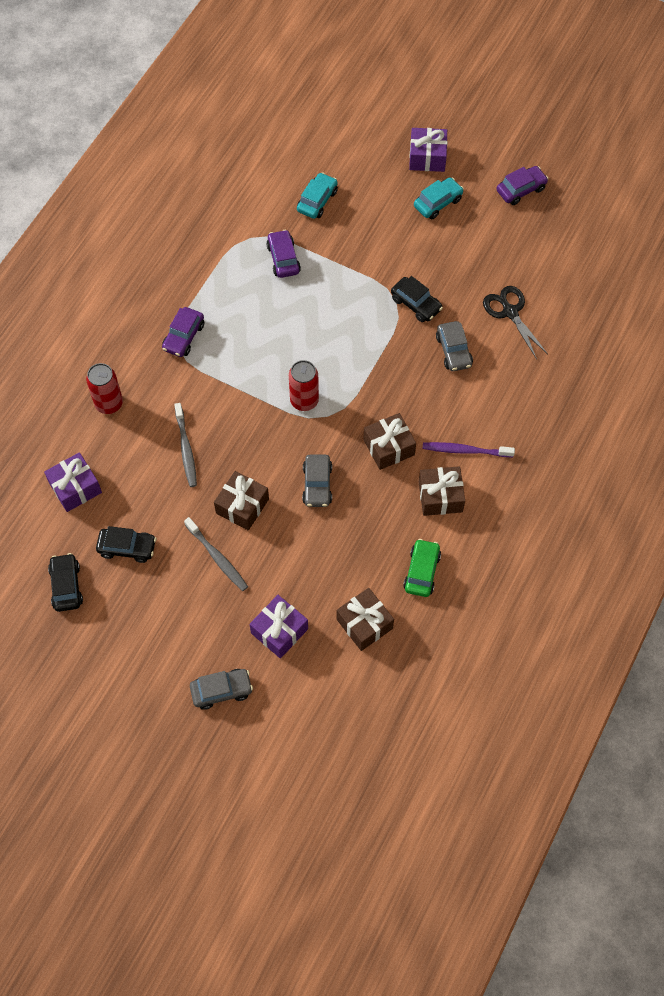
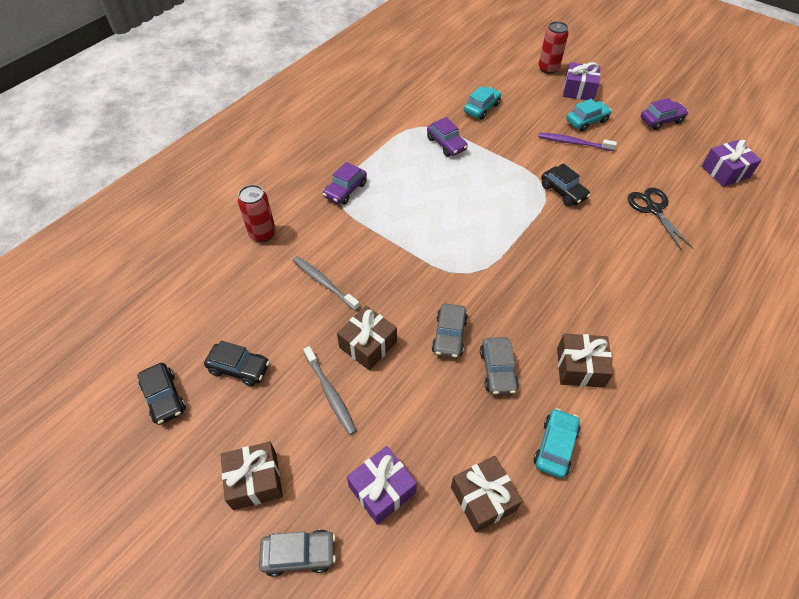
camera: 10 degrees right, 10 degrees down
(66, 586) = (164, 398): black car -> black car turned 150 degrees clockwise
(75, 488) = (207, 302): purple gift -> purple gift (725, 171)
(186, 449) = (324, 283): grey toothbrush -> grey toothbrush turned 135 degrees clockwise
(283, 259) = (446, 144): purple car -> purple car turned 150 degrees clockwise
(304, 401) = (447, 256): red can -> red can (548, 69)
(389, 447) = (528, 310): brown gift -> brown gift (255, 481)
(422, 571) = (555, 446): green car -> turquoise car
(453, 351) = (598, 234): grey car -> grey car (497, 370)
(465, 450) = (608, 325): purple toothbrush -> purple toothbrush (573, 143)

